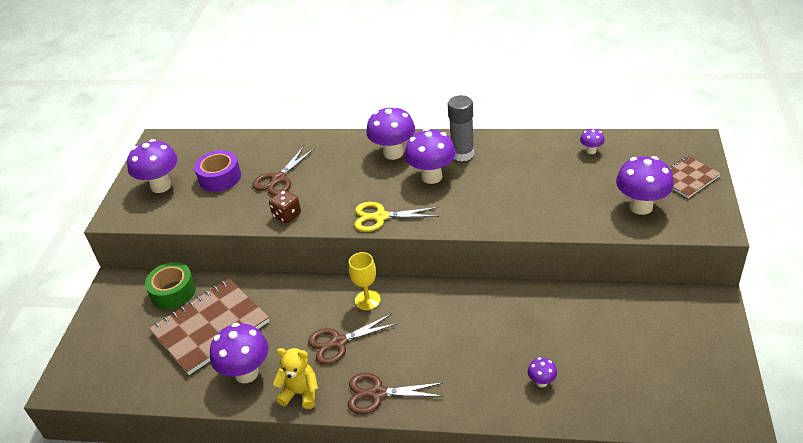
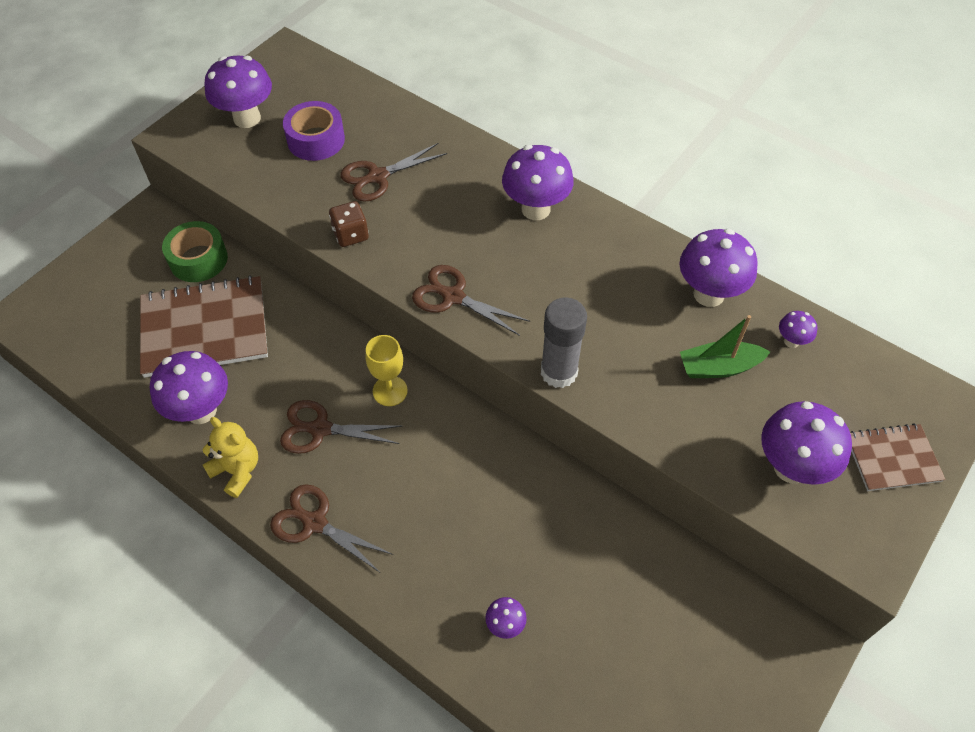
camera: 25 degrees right, 15 degrees up
(381, 217) = (453, 297): yellow scissors -> brown scissors
(432, 177) = (556, 270): purple mushroom -> purple mushroom (708, 294)
(462, 154) = (619, 256): grey glue stick -> grey glue stick (559, 372)
(563, 180) = (719, 367): none -> green boat

